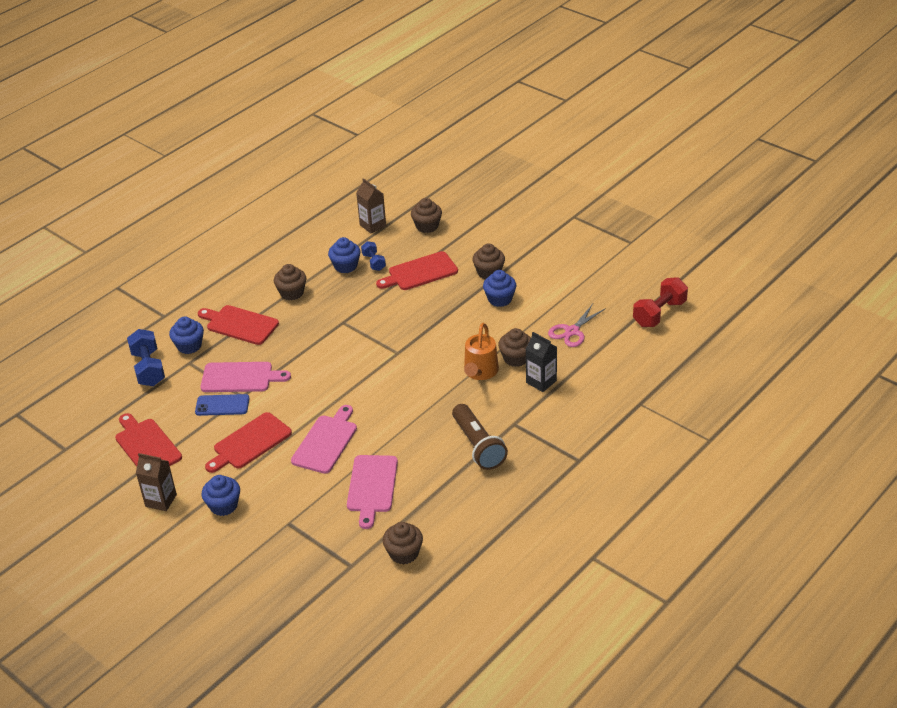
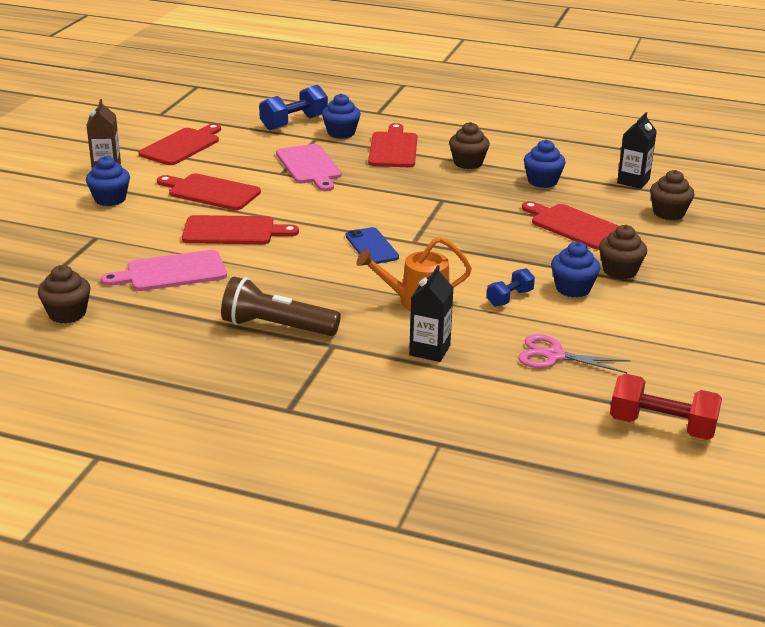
camera: 65 degrees right, 10 degrees down
(222, 405) = (261, 167): blue phone -> blue phone (371, 247)
(326, 442) = (233, 231): pink cutting board -> red cutting board
(373, 225) = (633, 181): brown carton -> black carton
(374, 262) = (565, 195): blue dumbbell -> blue dumbbell (509, 298)
(478, 446) = (276, 327): brown flashlight -> brown flashlight turned 60 degrees clockwise
(516, 358) = (463, 322): brown cupcake -> none

